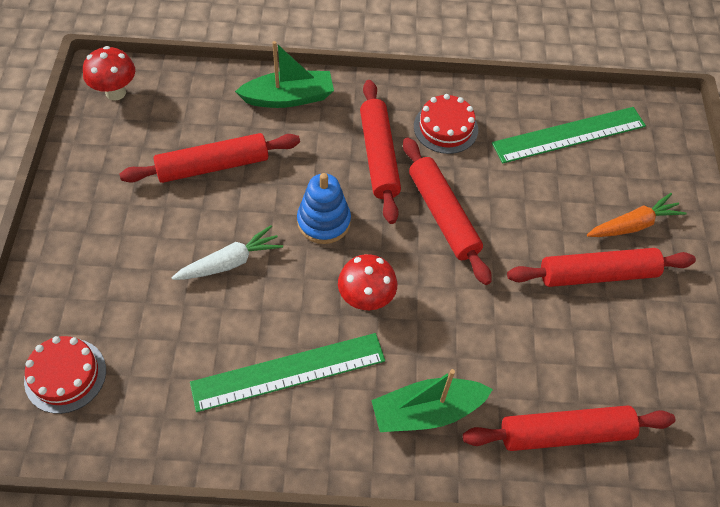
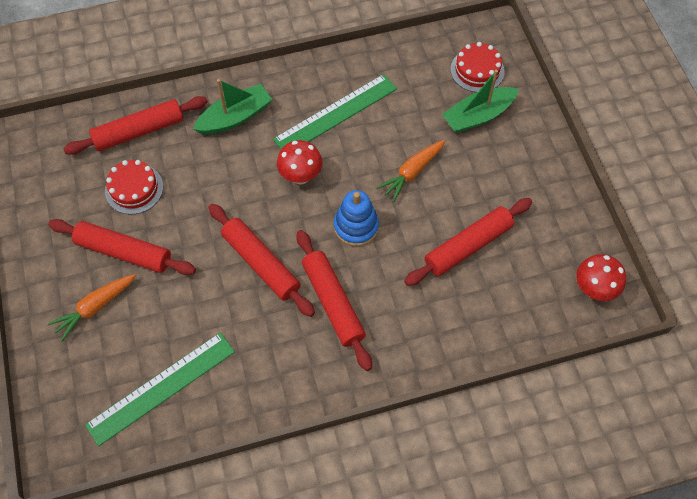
camera: 165 degrees right, 5 degrees up
(230, 262) = (412, 172): white carrot -> orange carrot
(288, 98) = (439, 338): green boat -> green boat (478, 116)
(445, 128) = (281, 354): red cake -> red cake (134, 189)
(597, 274) = (124, 252): red rolling pin -> red rolling pin turned 45 degrees clockwise

